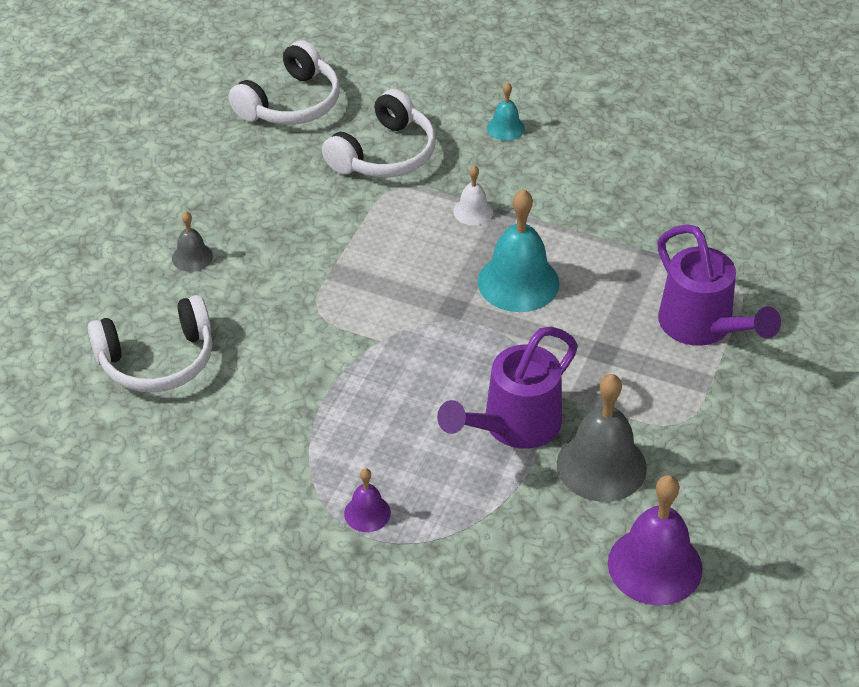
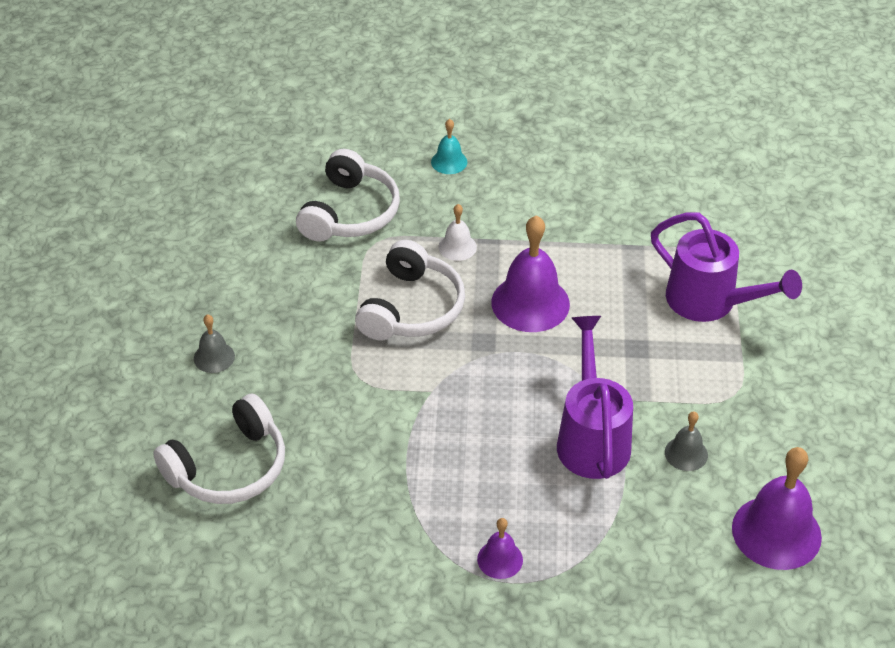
camera: 20 degrees left, 0 degrees up
(291, 103) = (237, 185): white headphones -> white headphones (411, 308)
(514, 426) = (592, 438): purple watering can -> purple watering can turned 150 degrees clockwise
(518, 282) = (530, 303): turquoise bell -> purple bell
(601, 465) = (686, 453): grey bell -> grey bell, size x0.51

